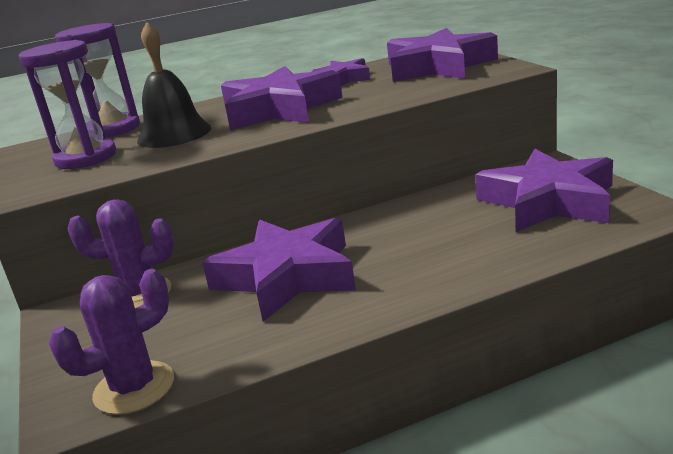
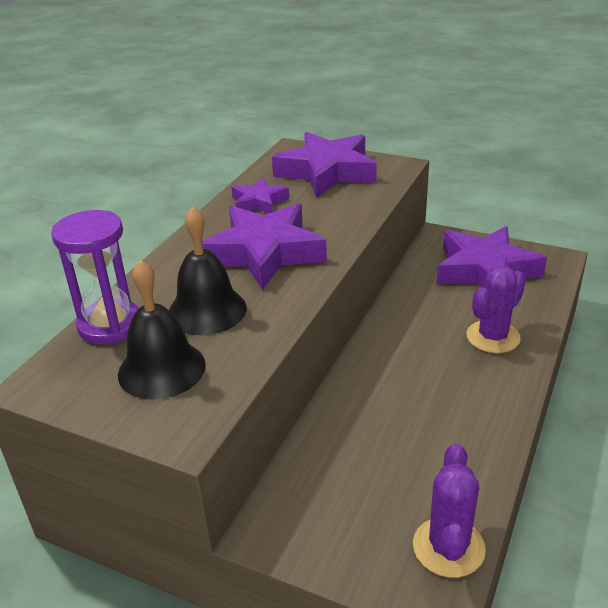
camera: 45 degrees left, 10 degrees up
(86, 158) = (161, 369): purple hourglass -> black bell
(139, 294) = (308, 477): purple cactus -> purple cactus (493, 337)
(287, 277) = (405, 404): purple star -> none

